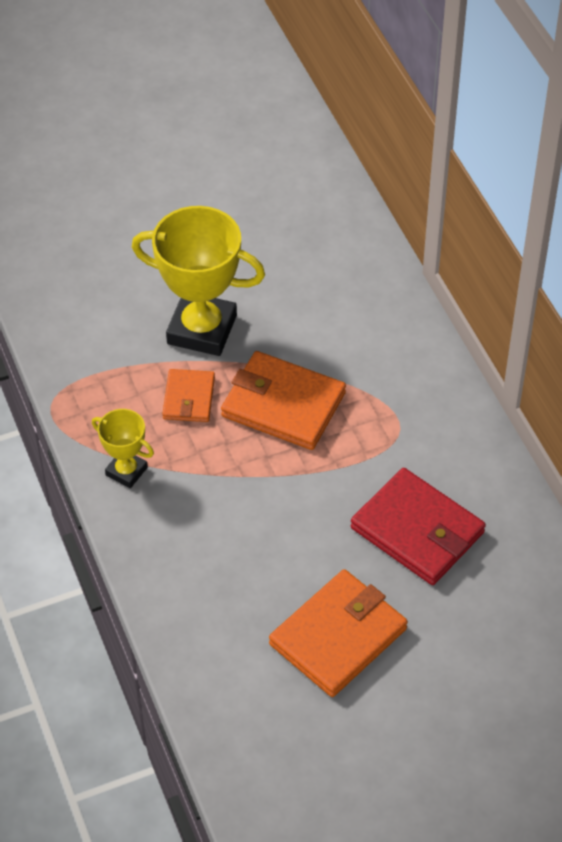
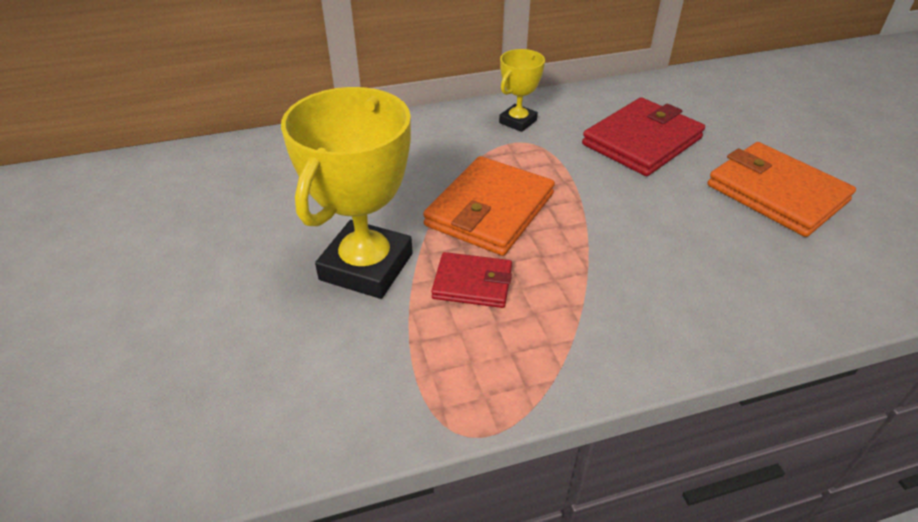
camera: 85 degrees left, 10 degrees down
(126, 471) = (588, 348): yellow trophy -> yellow trophy (518, 121)
(189, 398) = (472, 283): orange wallet -> red wallet

